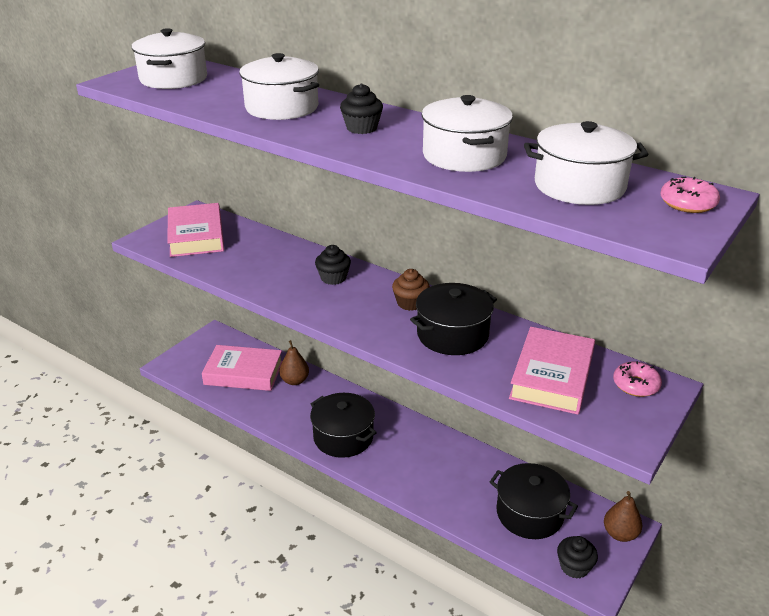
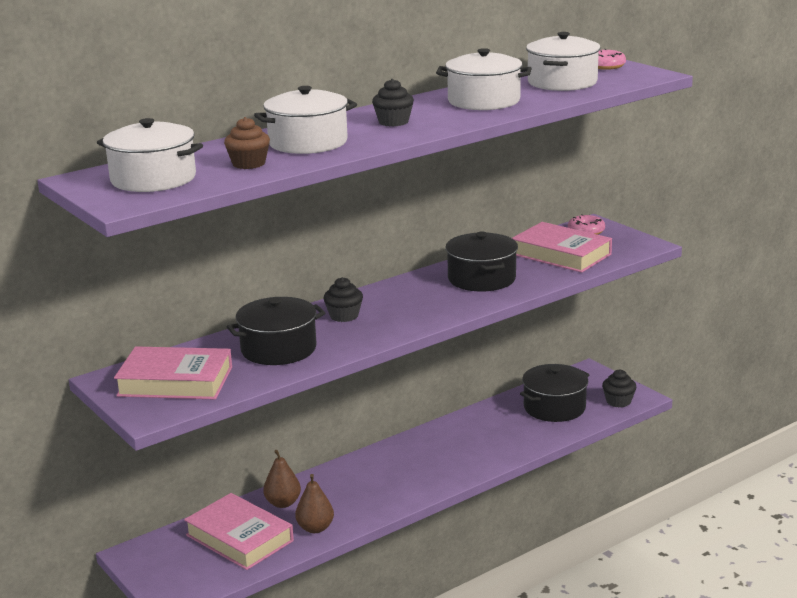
camera: 70 degrees left, 10 degrees down
(243, 373) = (239, 538): pink book -> pink book turned 75 degrees counterclockwise
(343, 437) = (401, 484): black pot -> black pot (278, 349)
(410, 303) = (418, 288): brown cupcake -> brown cupcake (249, 164)
(620, 534) = (593, 376): brown pear -> brown pear (315, 528)

